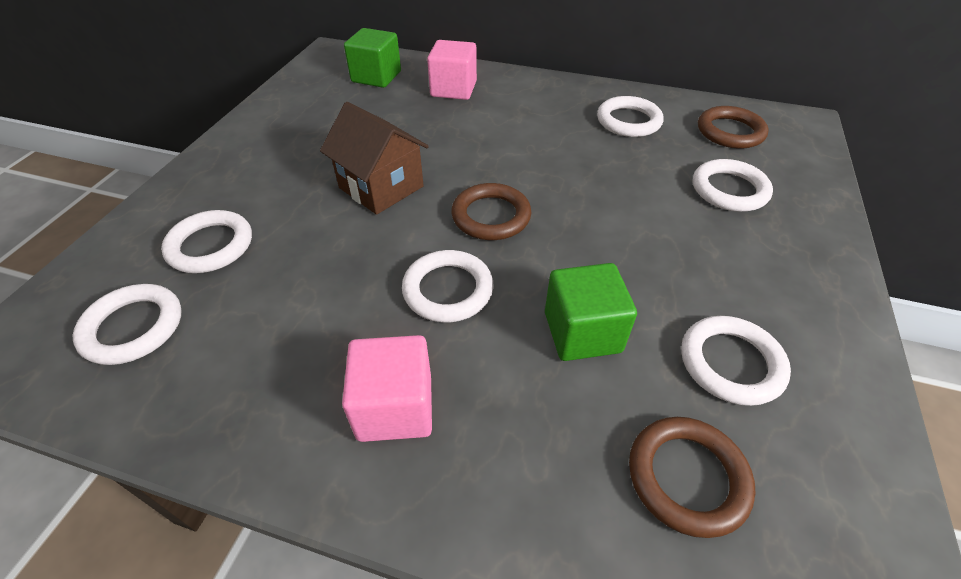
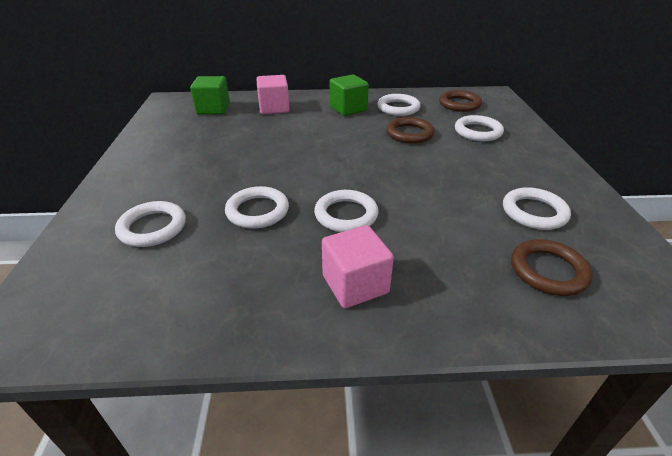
camera: 20 degrees left, 10 degrees down
(133, 327) = (122, 290): white ring -> white ring (257, 211)
(381, 187) = (261, 169): brown house -> none
(491, 216) = (347, 170): brown ring -> brown ring (409, 134)
(582, 332) = (443, 217): green cube -> green cube (348, 109)

